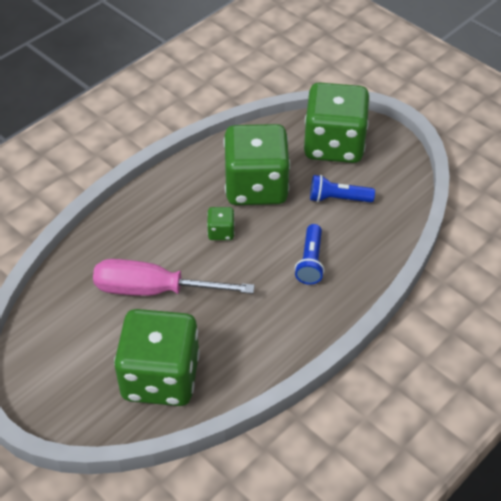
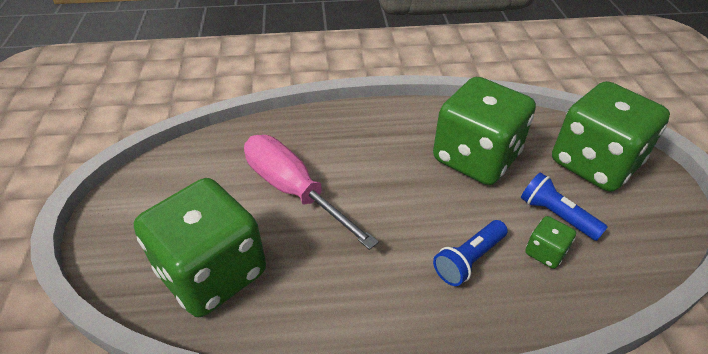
camera: 40 degrees right, 5 degrees down
(221, 232) = (403, 177): green dice -> green dice (545, 252)

